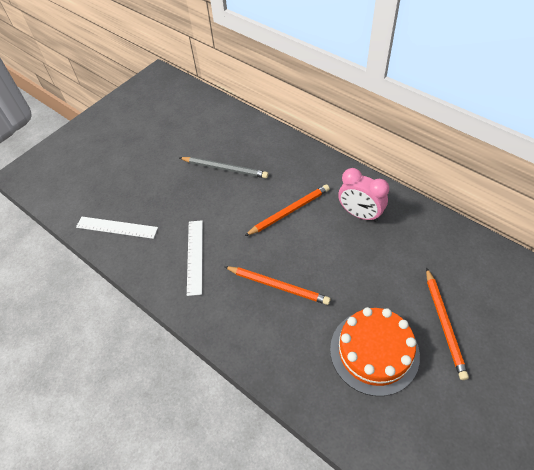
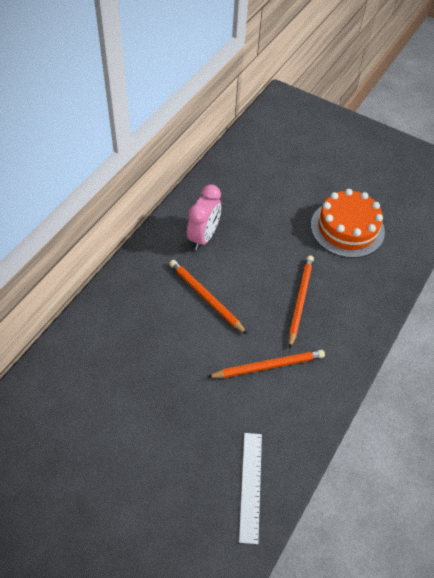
camera: 105 degrees left, 0 degrees up
(195, 256) = (279, 383): white ruler -> none
(225, 168) = (143, 371): grey pencil -> none
(444, 324) = (311, 184): orange pencil -> orange pencil (268, 366)

